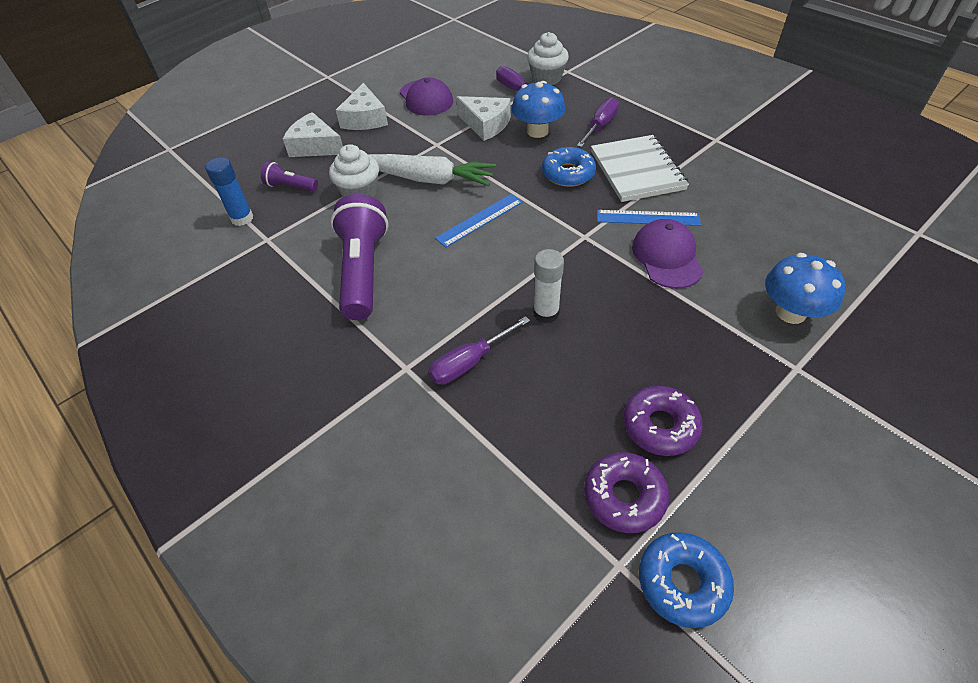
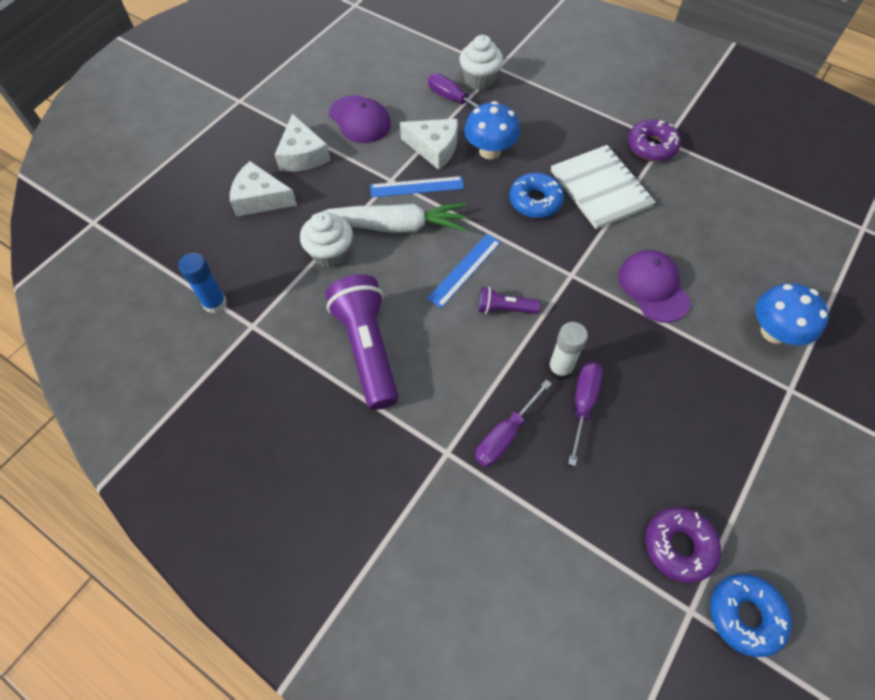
camera: 15 degrees left, 10 degrees up
(290, 186) = (253, 255): purple flashlight -> purple flashlight (504, 308)
(600, 126) = (550, 137): purple screwdriver -> purple screwdriver (583, 403)
(648, 218) = (625, 244): blue ruler -> blue ruler (416, 187)
(660, 426) = (691, 470): purple donut -> purple donut (651, 146)

